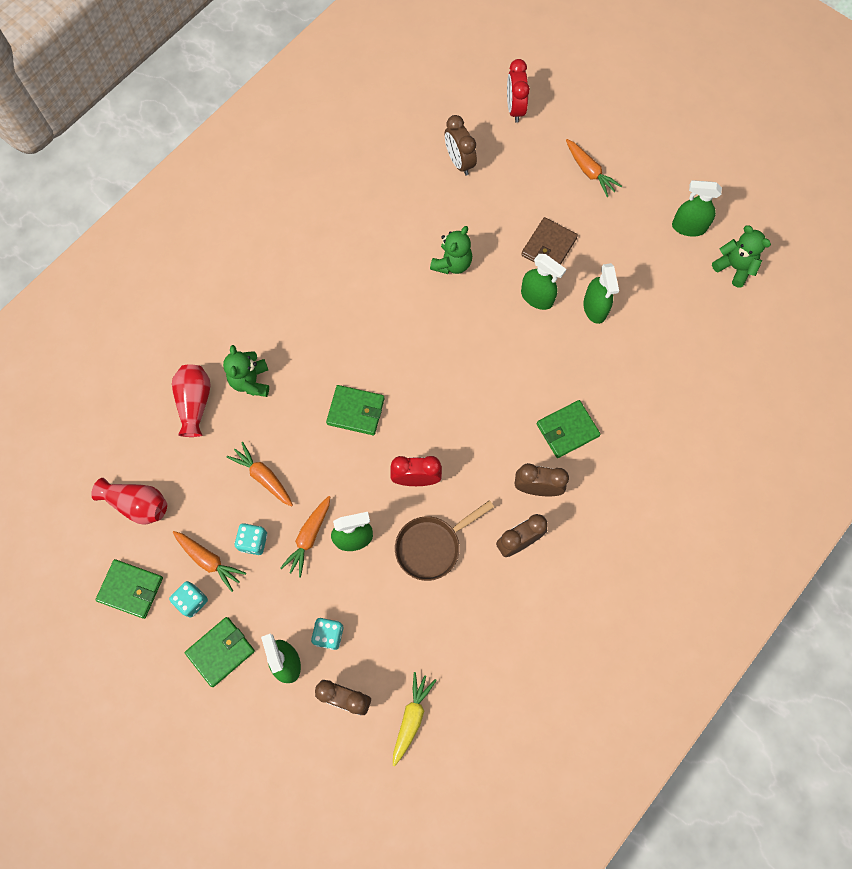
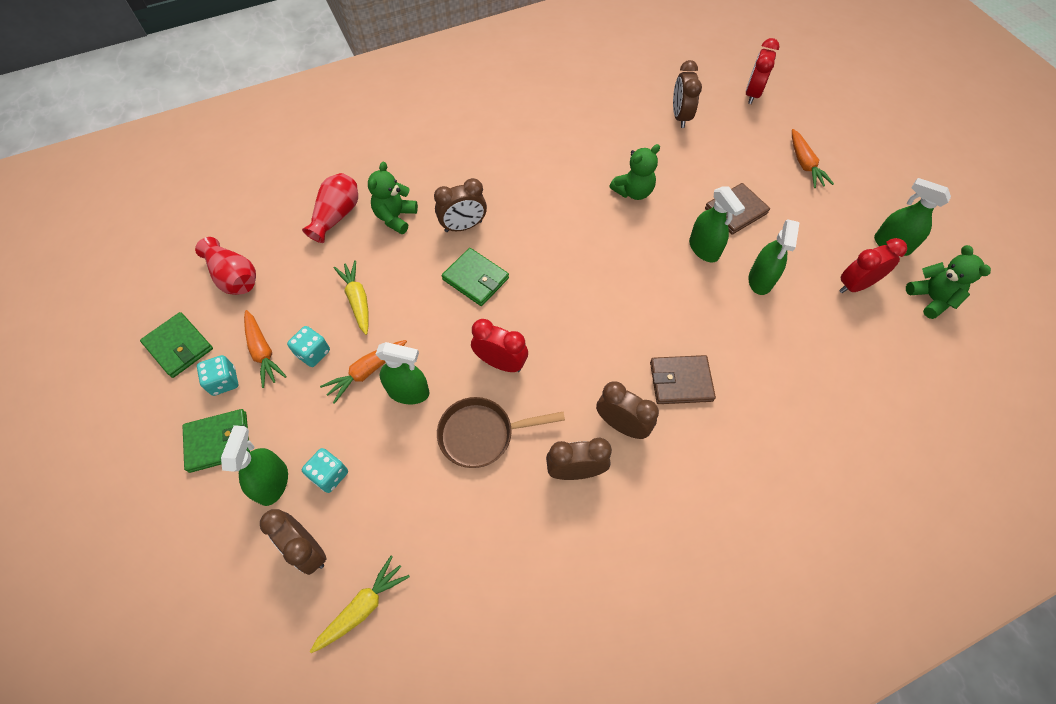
camera: 25 degrees right, 10 degrees down
(263, 476) = (357, 300): orange carrot -> yellow carrot
(318, 364) = (463, 226): none -> brown clock
(567, 430) = (680, 381): green wallet -> brown wallet
(672, 280) = (855, 285): none -> red clock

